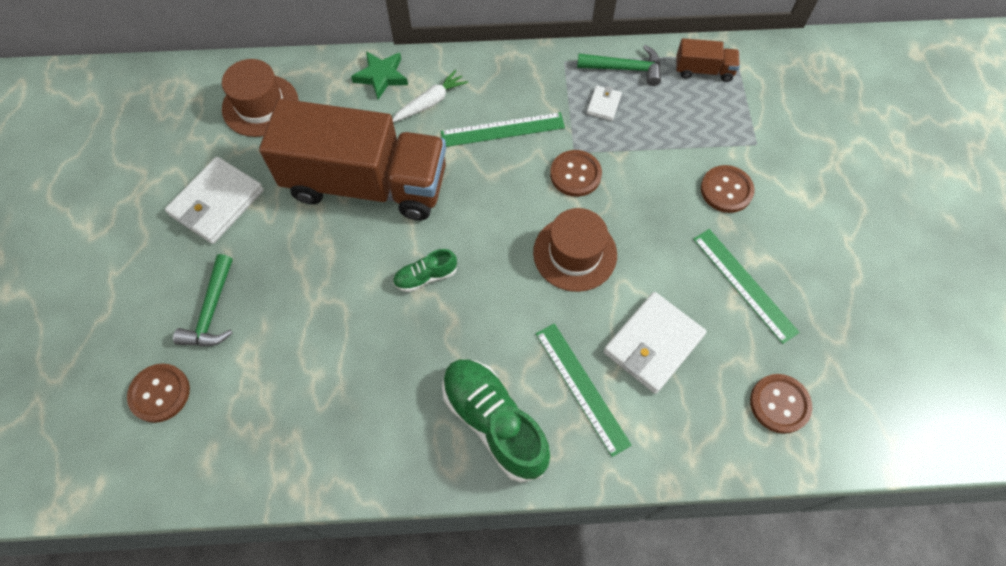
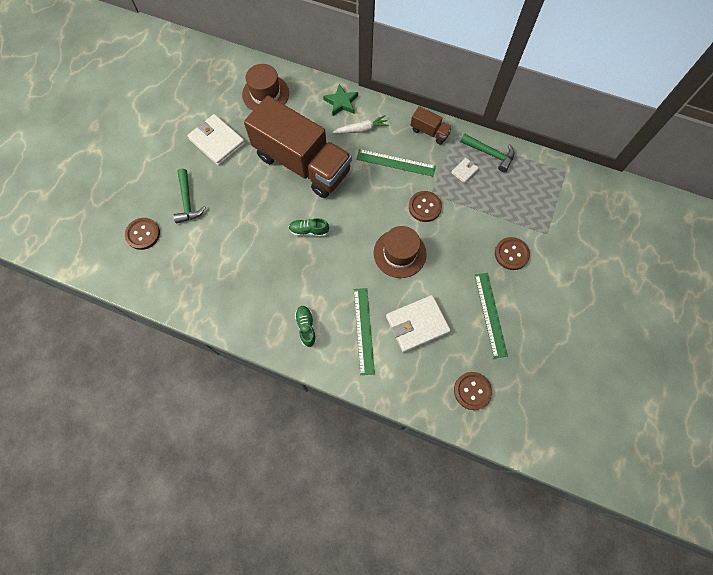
camera: 25 degrees right, 5 degrees up
(212, 311) = (187, 201): green hammer -> green hammer turned 45 degrees counterclockwise
(217, 203) = (217, 142): white wallet -> white wallet turned 75 degrees clockwise
(494, 422) = (306, 327): green shoe -> green shoe, size x0.51
(703, 70) = (539, 174): brown truck -> brown truck (429, 132)

